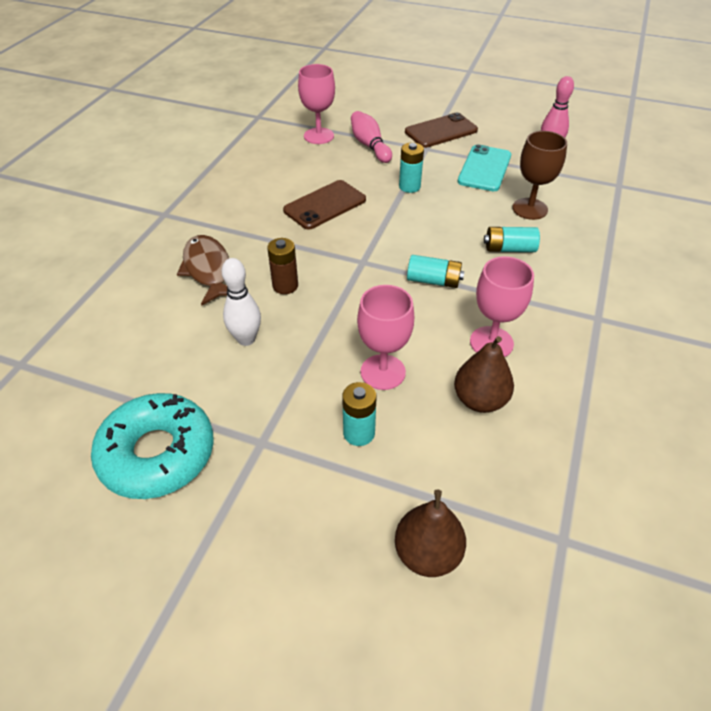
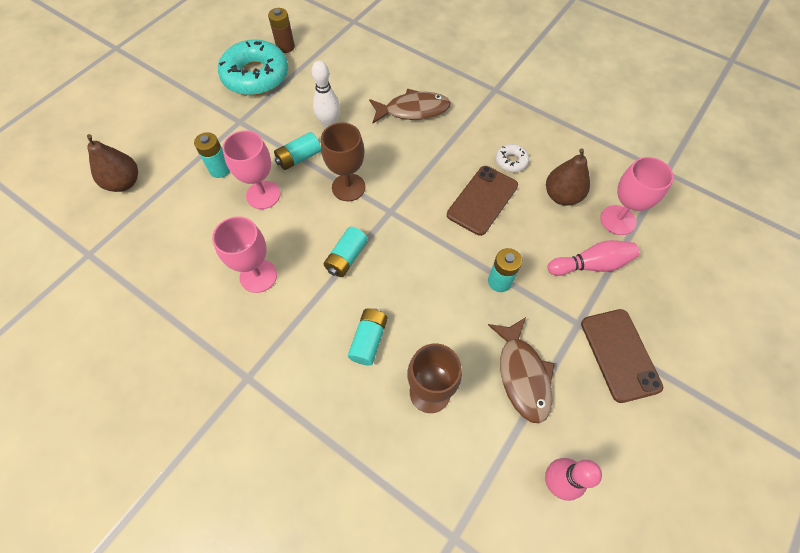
camera: 105 degrees right, 15 degrees up
(269, 193) = (511, 161): none -> white donut
(285, 286) = (378, 153): brown battery -> brown battery (285, 47)
(312, 354) = (299, 158): none -> turquoise battery
(325, 205) = (482, 200): brown phone -> brown phone turned 60 degrees clockwise
(343, 299) = (348, 187): none -> brown goblet
(480, 400) = (209, 247): brown pear -> brown pear (562, 196)
(484, 168) = (522, 375): turquoise phone -> brown fish

